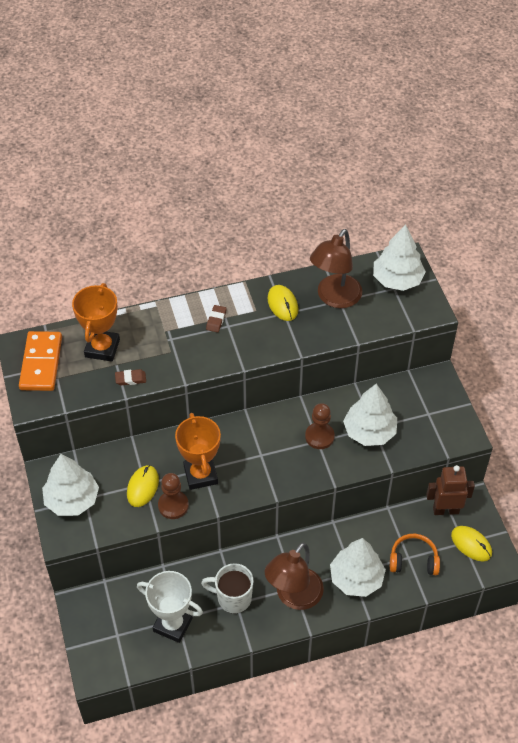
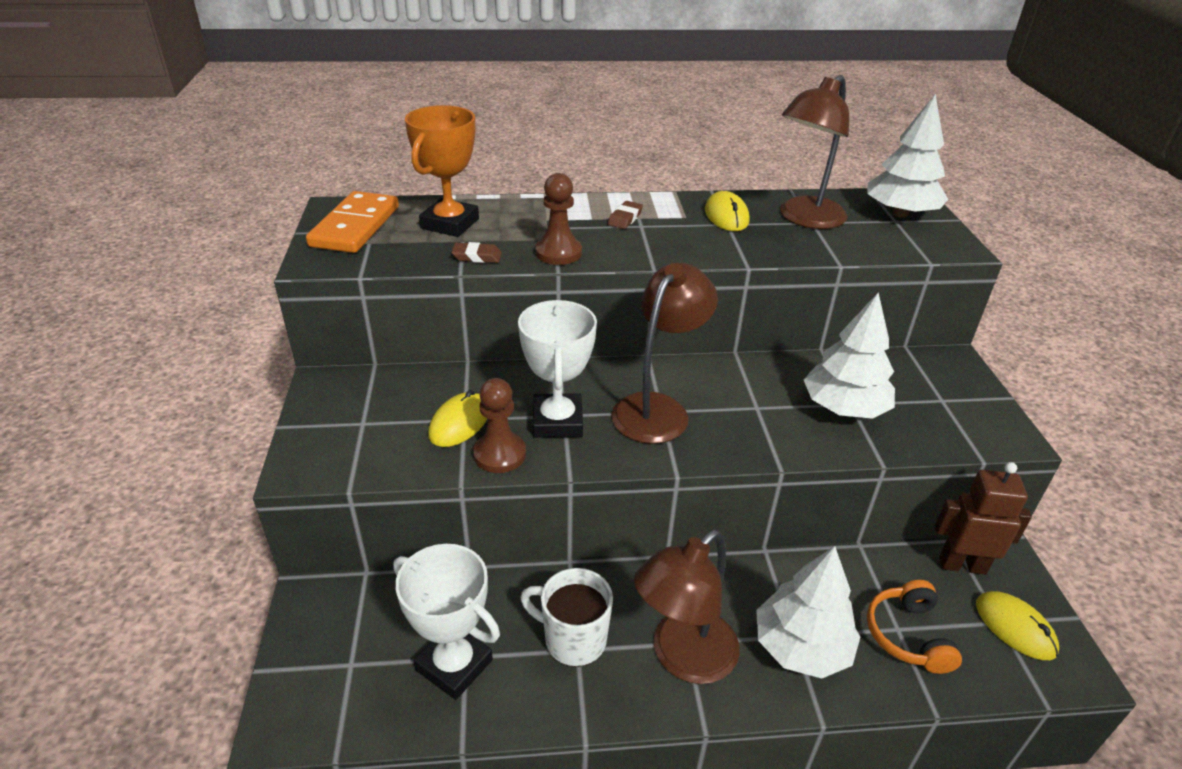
camera: 10 degrees right, 15 degrees down
(72, 499) = (341, 421): white tree -> none
(200, 475) = (557, 421): orange trophy -> white trophy
(258, 453) = (657, 408): none -> brown lamp
(319, 436) = (760, 402): brown pawn -> brown pawn (558, 253)
(413, 560) = (908, 635): orange headphones -> orange headphones turned 105 degrees counterclockwise

